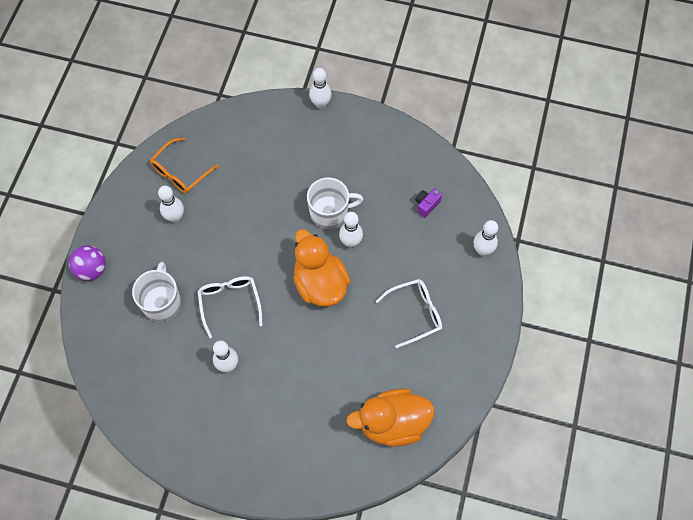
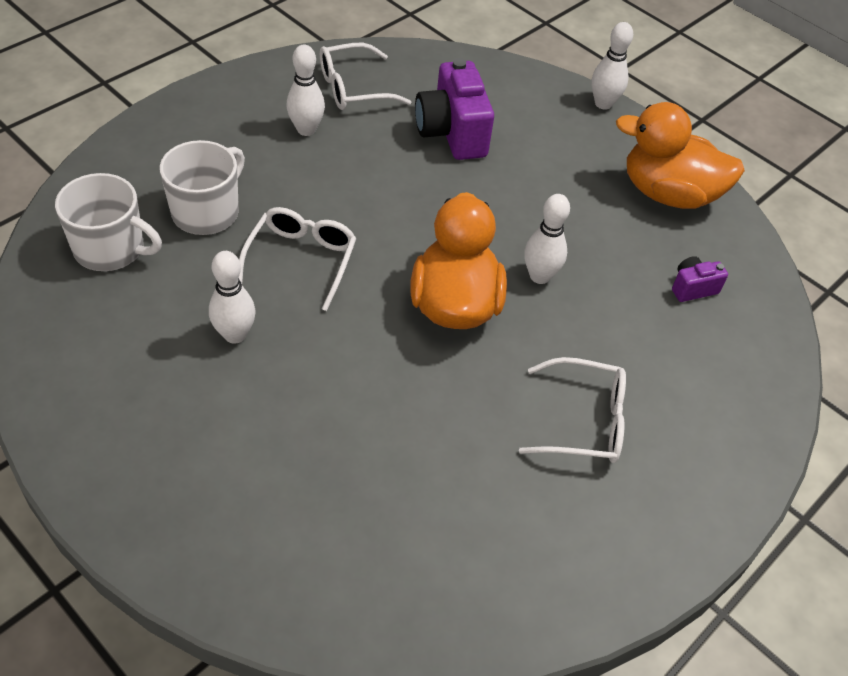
camera: 25 degrees right, 15 degrees down
(92, 270) = (148, 132): purple ball -> none
(180, 172) = (353, 88): orange glasses -> white glasses
(253, 173) = (452, 133): none -> purple camera
(330, 212) = (532, 226): white mug -> white mug (111, 249)
(392, 423) = (438, 565): orange duck -> orange duck (668, 194)
(482, 250) = (755, 392): white bowling pin -> none

